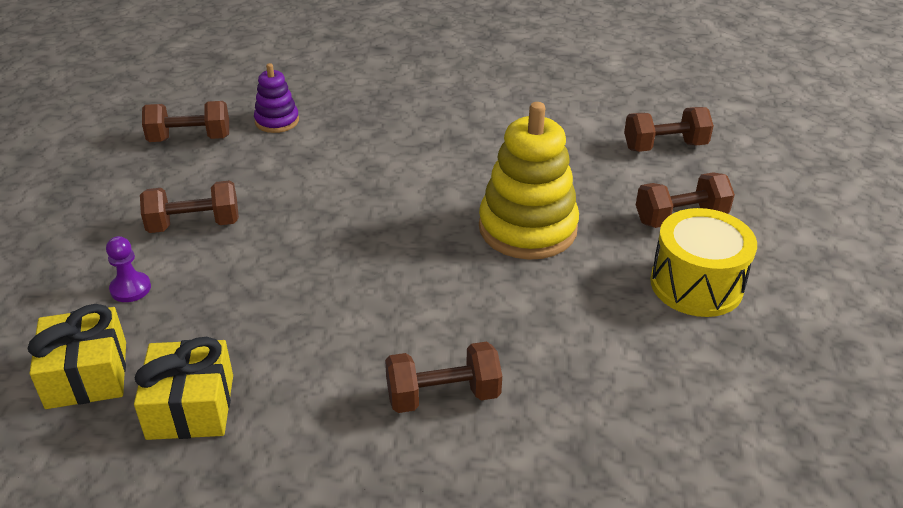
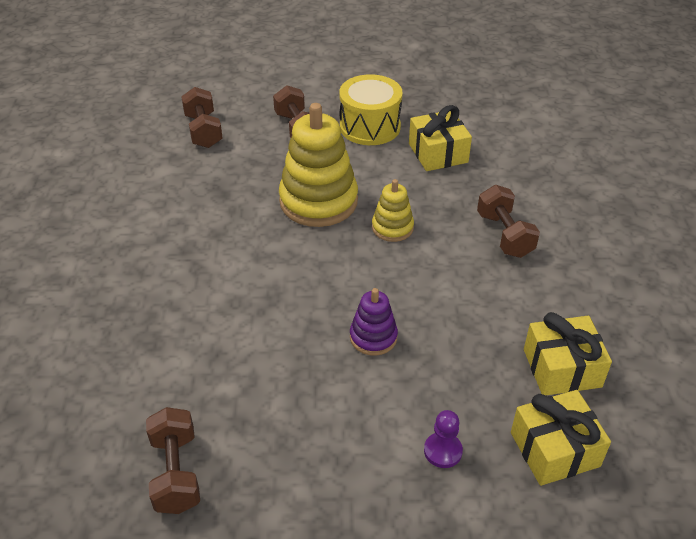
camera: 95 degrees left, 5 degrees up
(194, 225) = (339, 425): brown dumbbell -> none
(277, 121) = (143, 394): purple stacking toy -> purple stacking toy (373, 337)
(471, 286) = (392, 228): none -> yellow stacking toy
(637, 350) = (438, 153): none -> yellow gift

